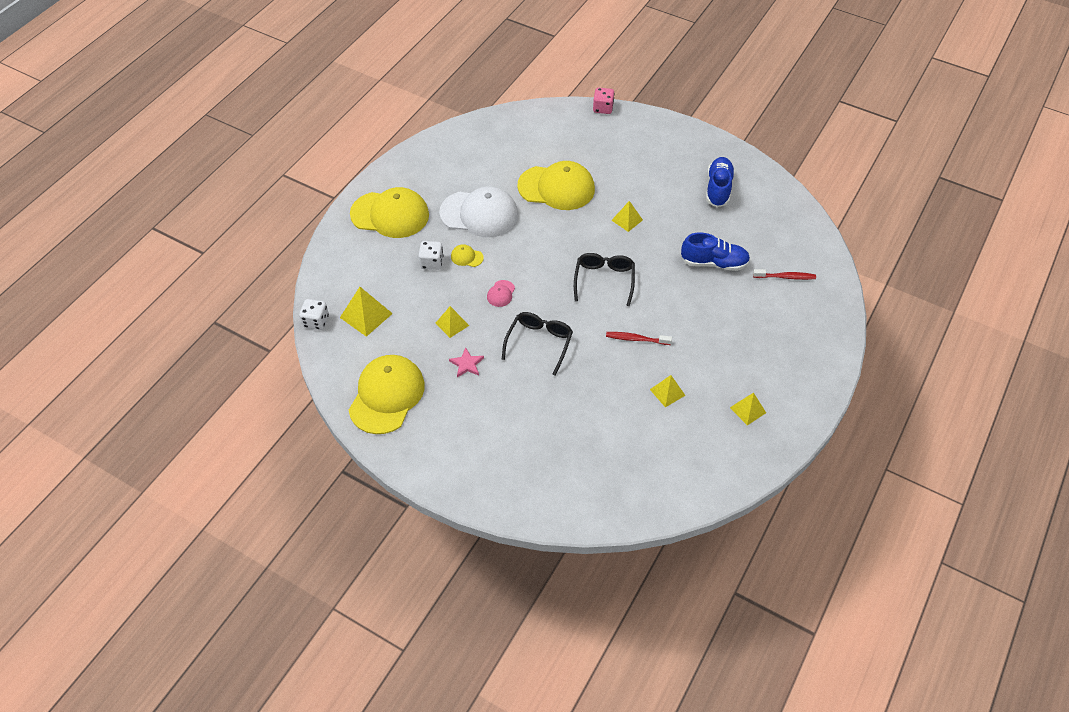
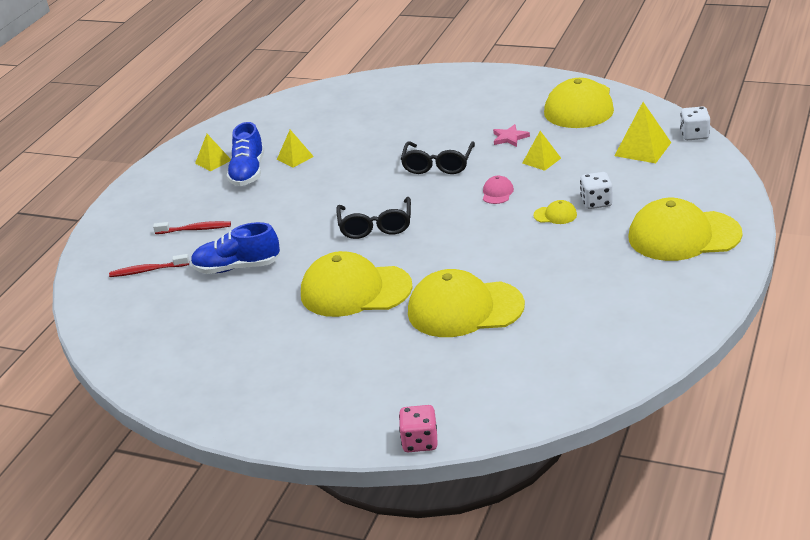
camera: 175 degrees right, 20 degrees down
(479, 214) = (562, 259): white cap -> none
(627, 220) = (355, 290): yellow pyramid -> yellow cap
(636, 339) = (331, 187): red toothbrush -> red toothbrush (195, 229)
(718, 189) = (223, 353): blue shoe -> blue shoe (248, 172)

